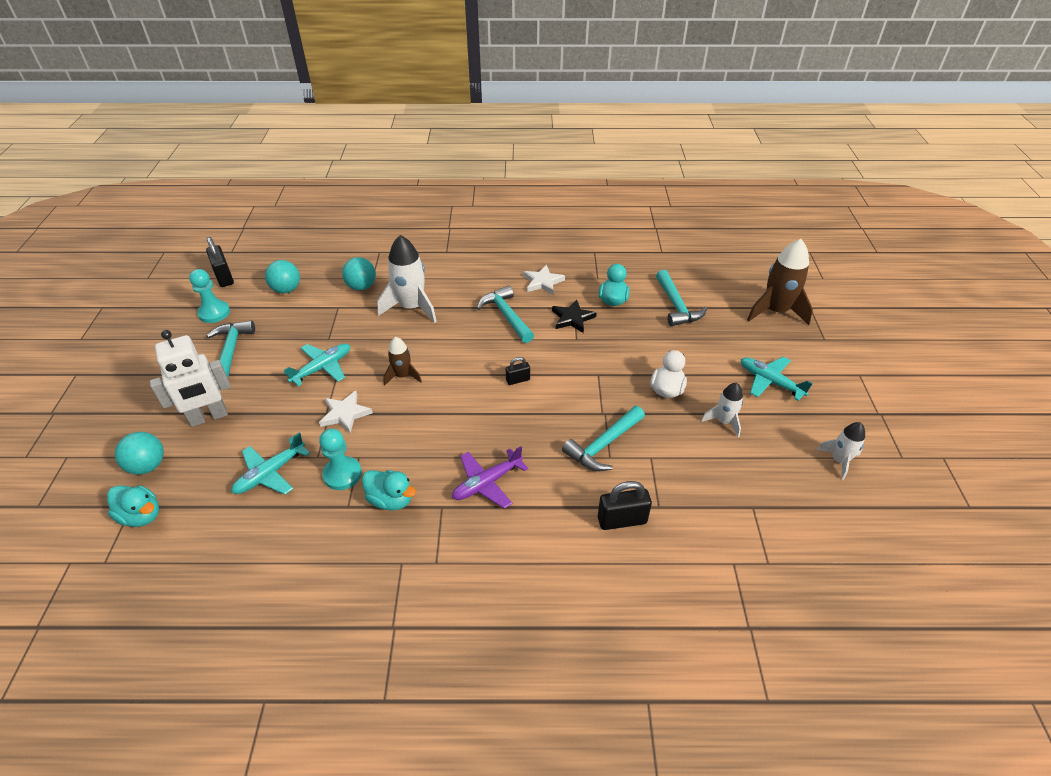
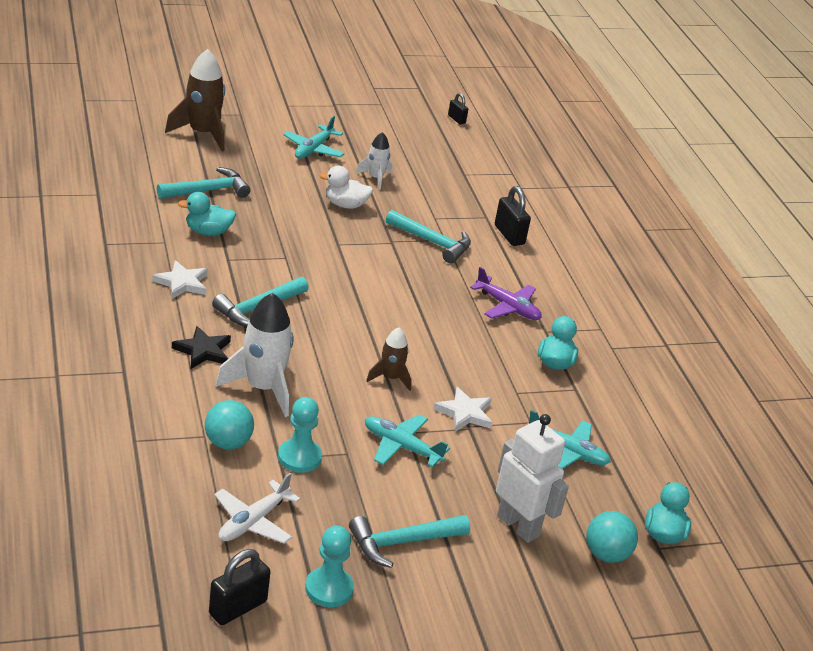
camera: 110 degrees left, 10 degrees down
(286, 289) = (253, 522): turquoise ball -> white plane
(342, 474) = (543, 399): turquoise pawn -> turquoise pawn (299, 457)
(518, 380) = (366, 295): black padlock -> black padlock (456, 119)
(572, 318) = (250, 260): black star -> black star (203, 351)
(839, 461) = (397, 130): white rocket -> none

